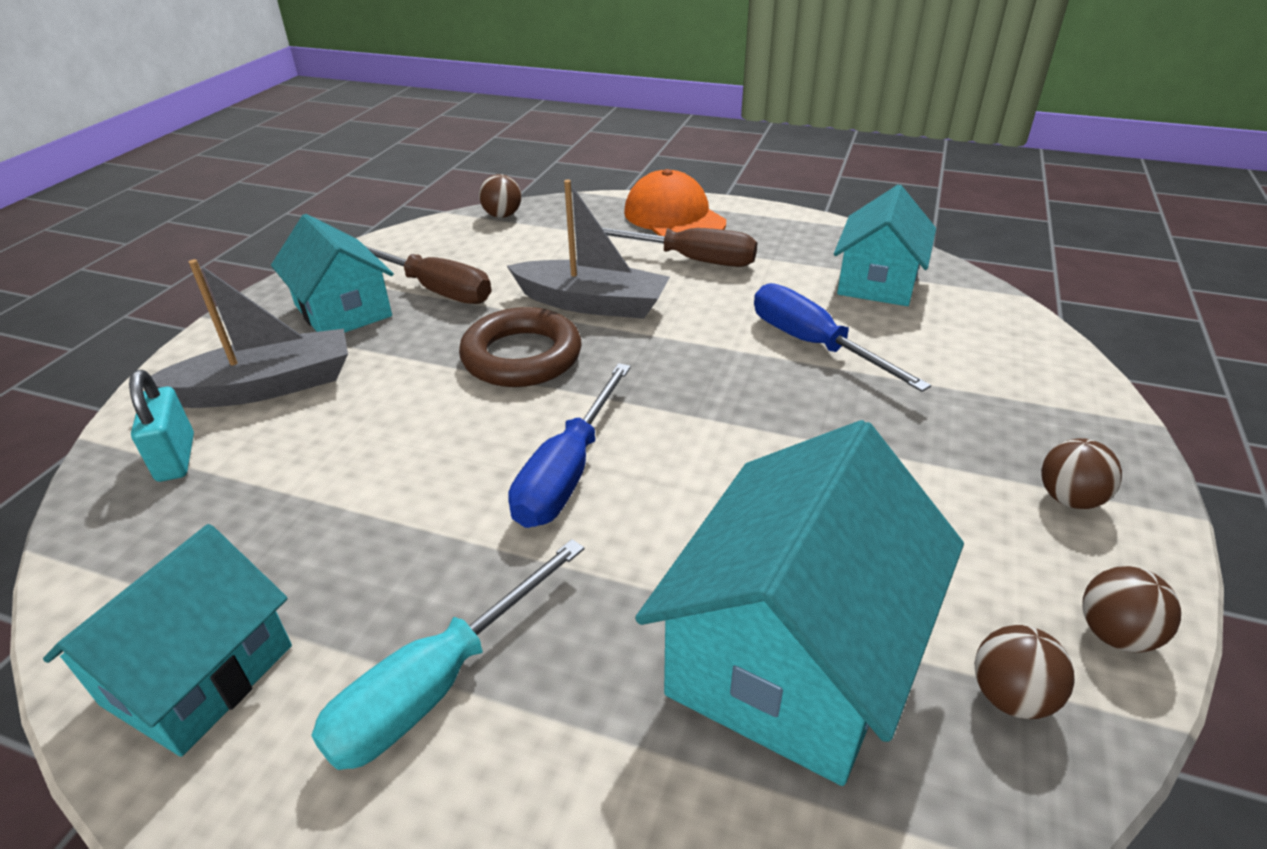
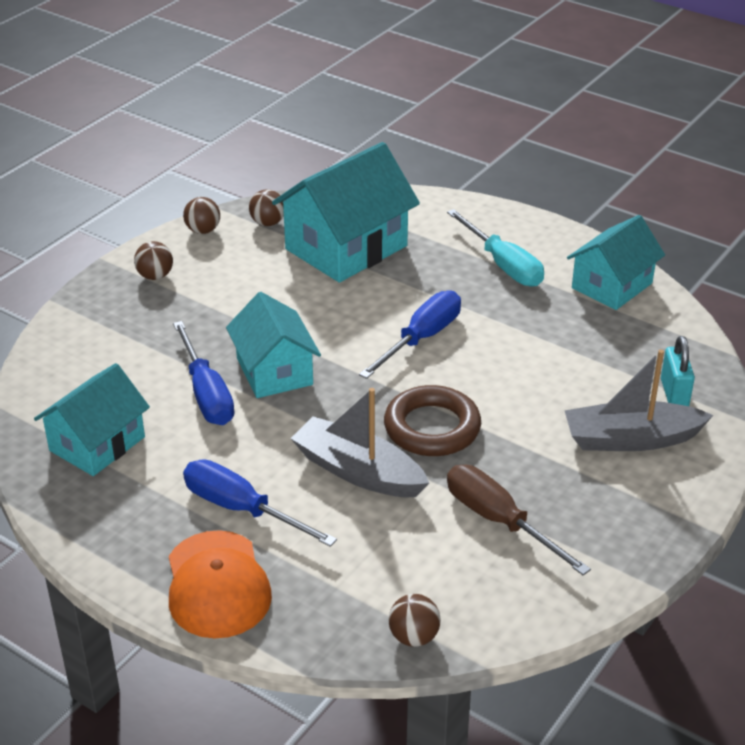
camera: 165 degrees left, 0 degrees up
(343, 311) = (585, 510): turquoise house -> turquoise house (274, 371)
(437, 684) = (503, 265): turquoise screwdriver -> turquoise screwdriver turned 90 degrees clockwise
(690, 260) = (241, 509): brown screwdriver -> blue screwdriver

